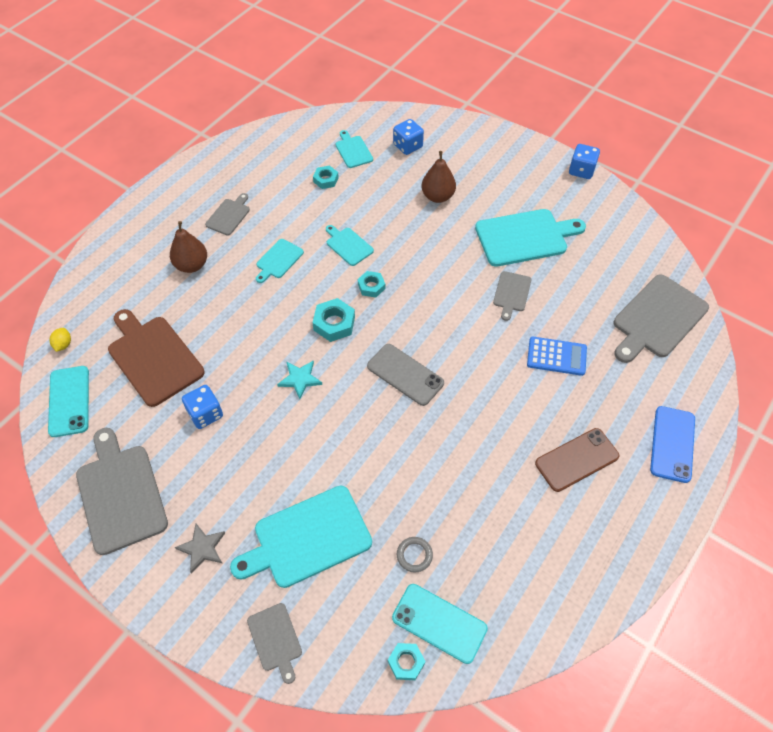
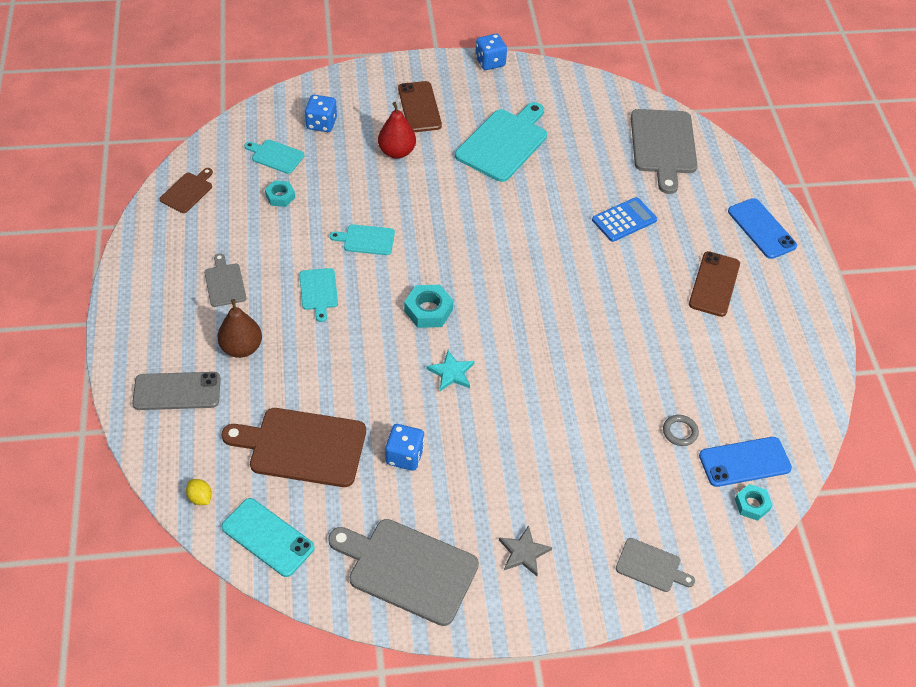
camera: 45 degrees left, 5 degrees down
(273, 141) = (187, 191): none -> brown cutting board
(308, 538) = (593, 481): turquoise cutting board -> none
(371, 286) = (425, 261): turquoise nut -> none
(405, 374) = (530, 310): grey phone -> grey phone (177, 391)
(437, 196) = (397, 152): brown pear -> red pear
(439, 623) = (744, 462): turquoise phone -> blue phone
(490, 174) = (419, 107): none -> brown phone
(511, 293) = (541, 194): grey cutting board -> none

